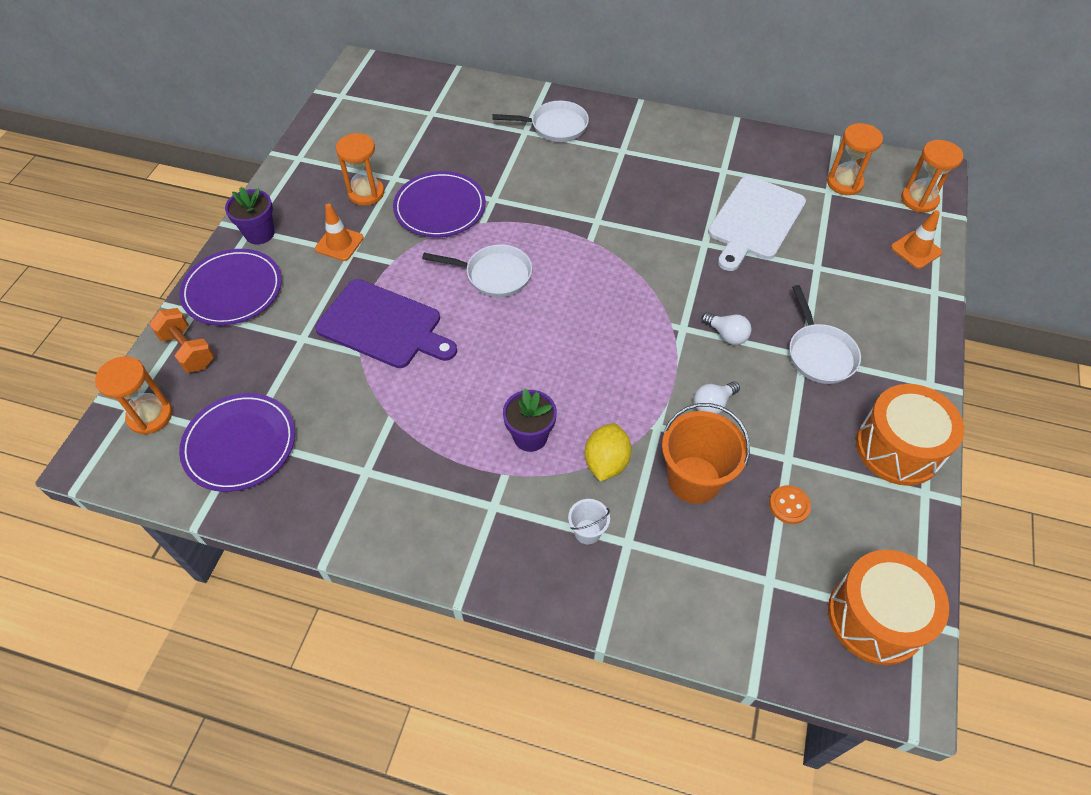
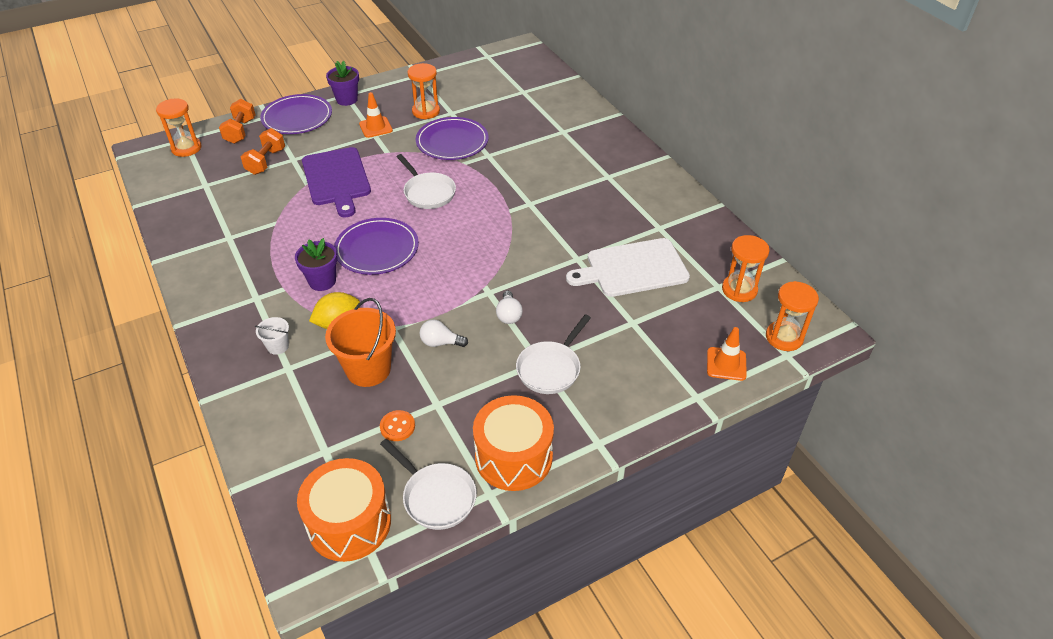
camera: 45 degrees right, 10 degrees down
(240, 444) = (200, 186): purple plate -> purple plate (377, 249)
(275, 362) = (266, 161): none -> orange dumbbell
(555, 126) = (586, 139): white pan -> white pan (436, 497)

